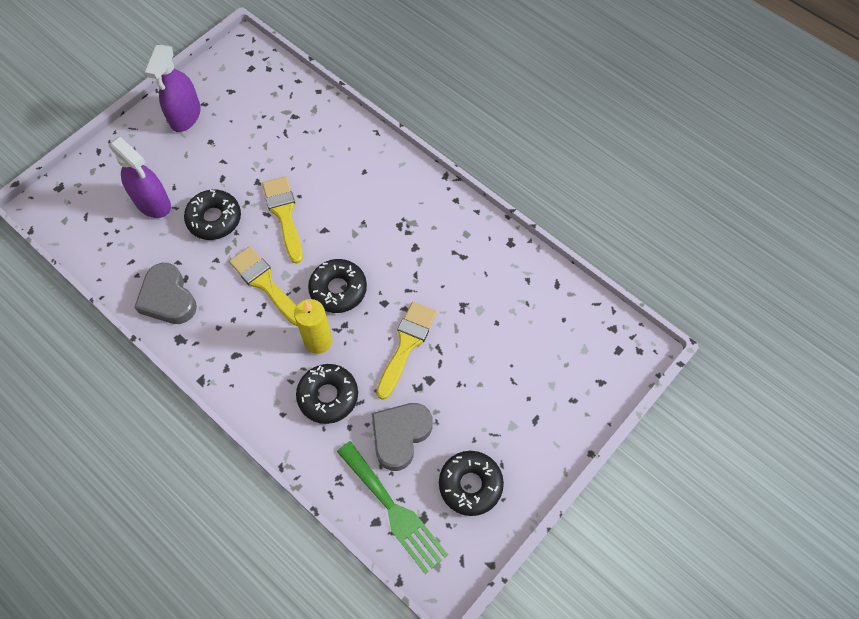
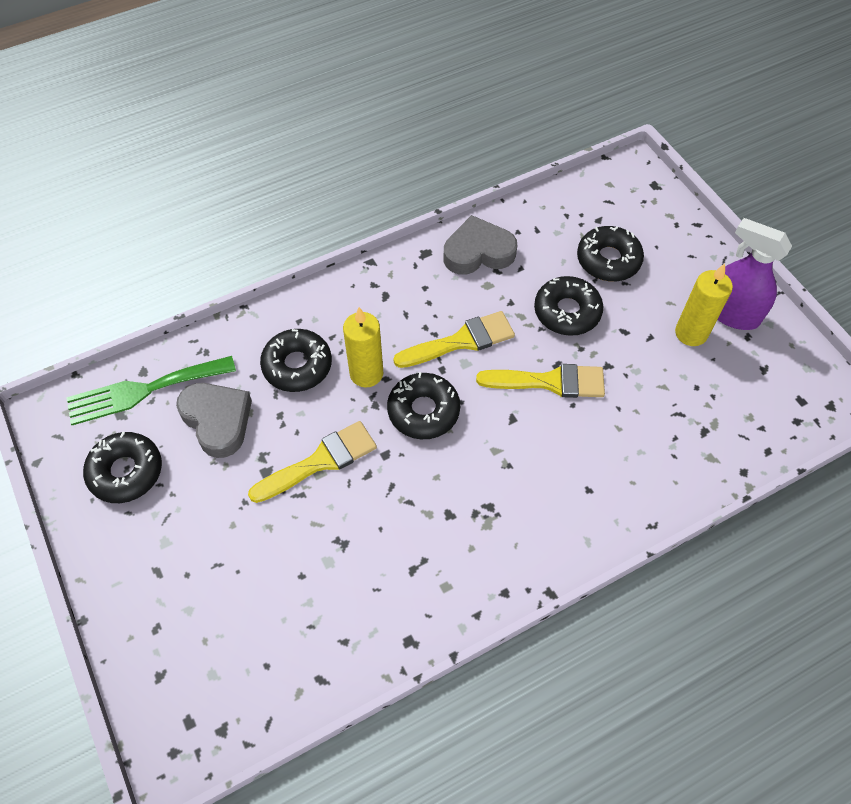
camera: 110 degrees right, 5 degrees down
(152, 203) = (608, 260): purple spray bottle -> black donut
(211, 137) = (691, 333): none -> yellow candle
(406, 345) = (320, 461): yellow brush -> yellow brush turned 75 degrees counterclockwise

